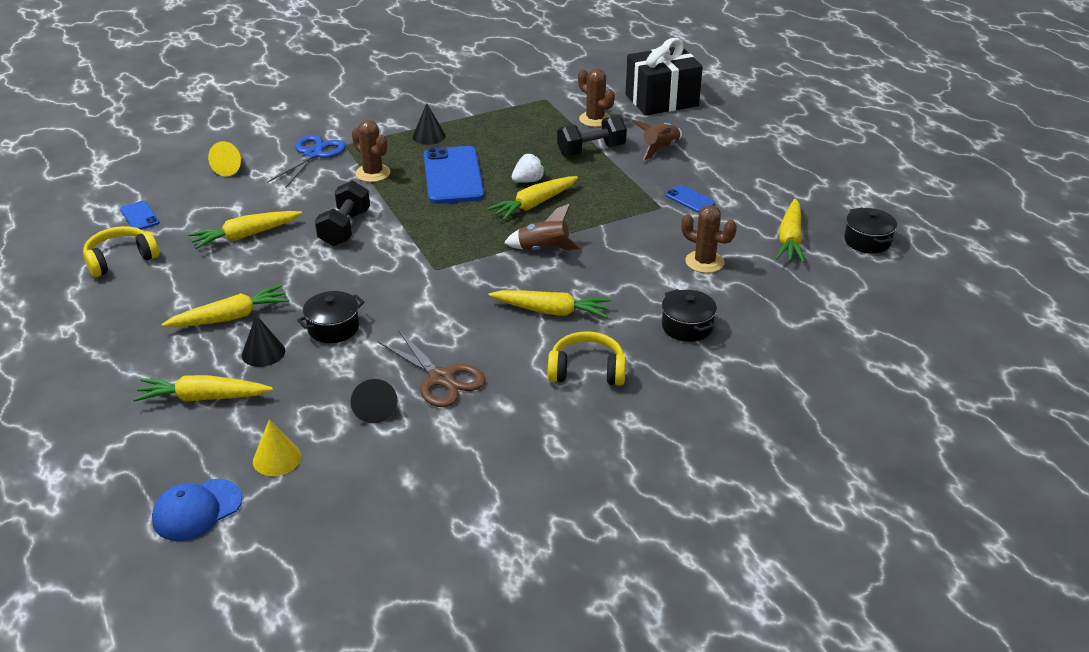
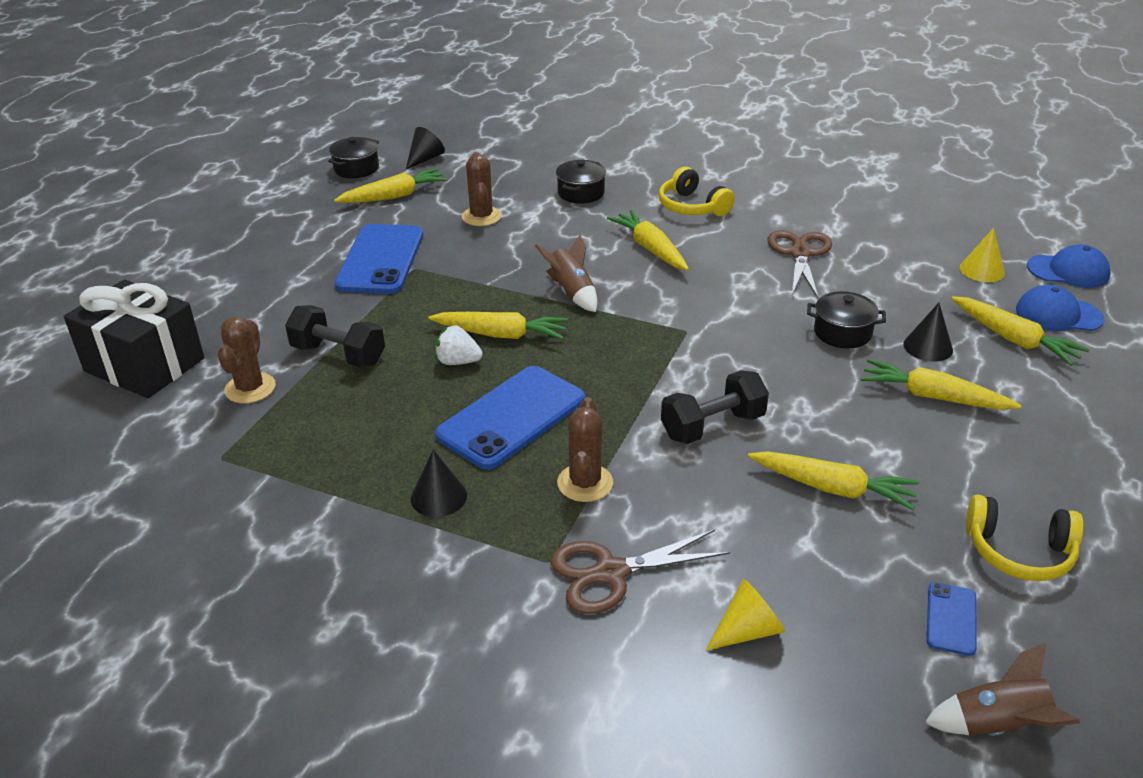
camera: 130 degrees left, 0 degrees up
(180, 447) = (1058, 314): none -> blue cap
(313, 154) = (611, 573): blue scissors -> brown scissors
(374, 409) = (875, 261): black cone -> black cone (425, 159)
(660, 149) = (286, 315): brown rocket -> brown rocket (997, 726)
(689, 199) = (380, 260): blue phone -> blue phone, size x2.15

